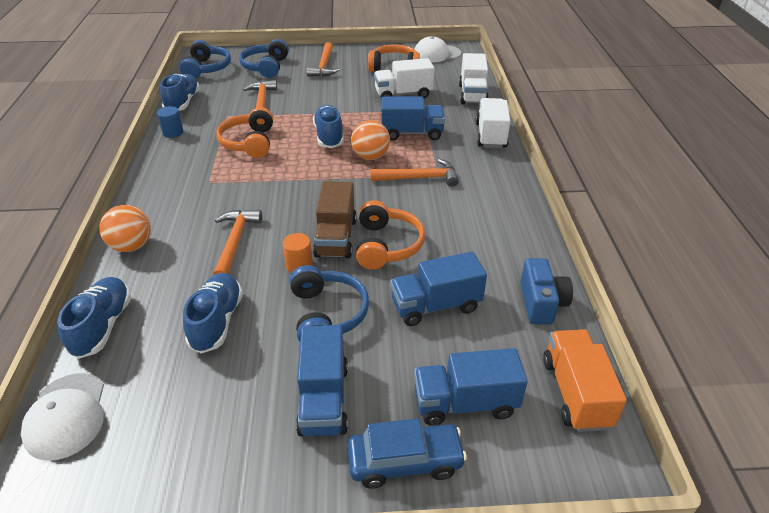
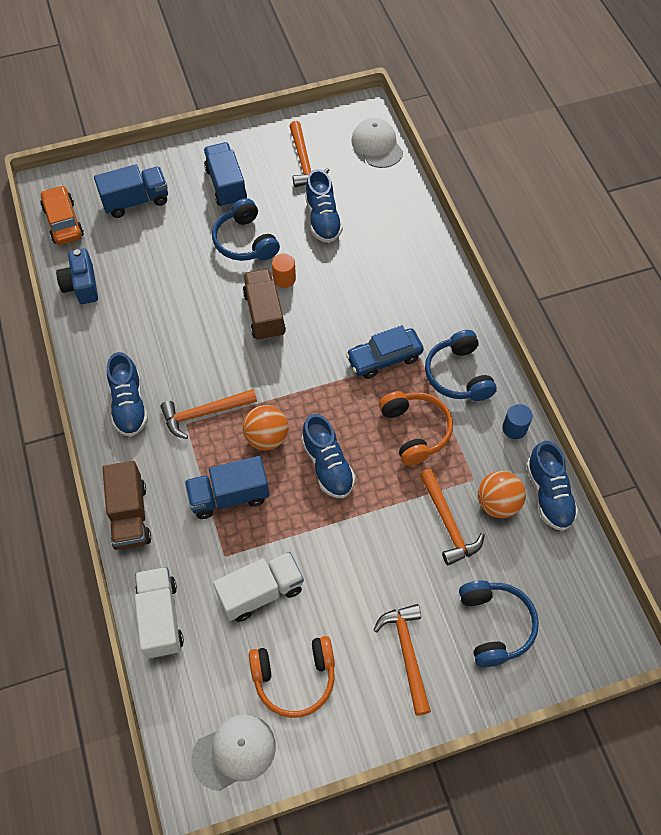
camera: 165 degrees right, 20 degrees up
(103, 326) = (401, 199): blue shoe -> blue shoe (129, 405)
(132, 246) = (434, 267): orange ball -> orange ball (497, 503)
(207, 68) = (580, 596): blue headphones -> blue headphones (458, 375)
(235, 242) = (350, 290): orange hammer -> orange hammer (303, 162)
(386, 245) = (217, 315): orange headphones -> none
(405, 461) = (167, 163): blue car -> blue car (384, 358)
(435, 305) = (164, 266): blue truck -> none
(490, 135) = (130, 515): white truck -> brown truck
(575, 393) = (63, 222): orange truck -> orange car

